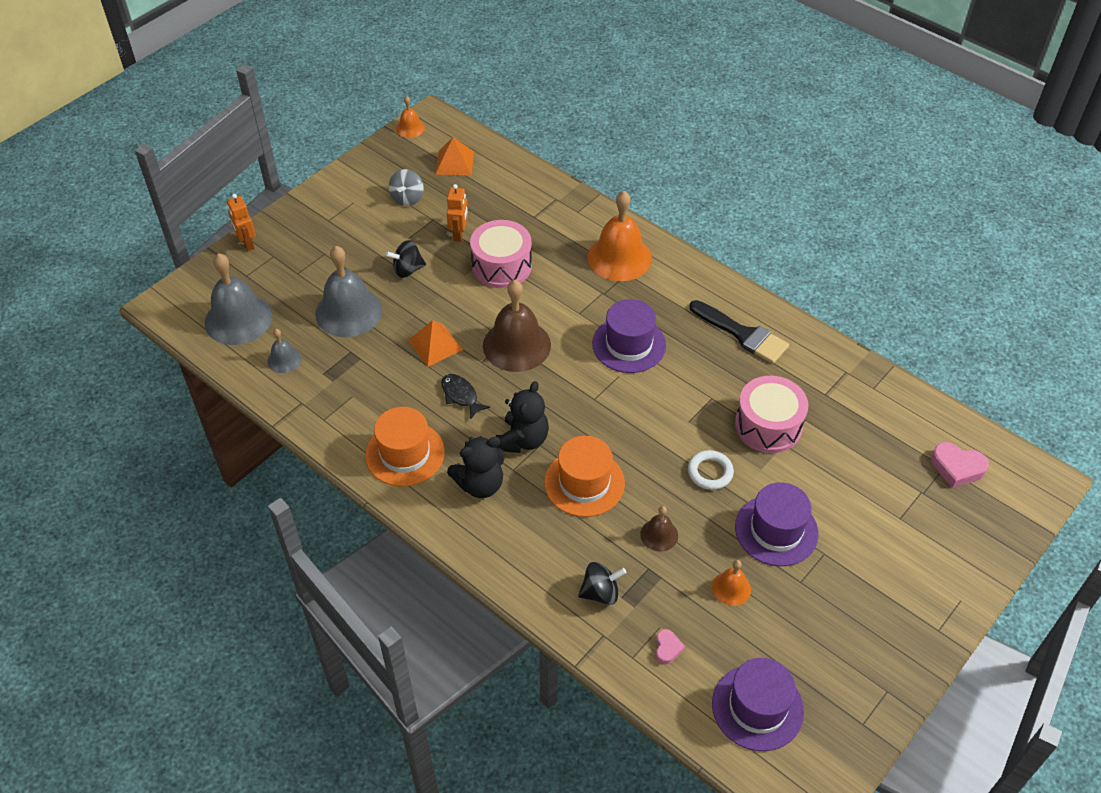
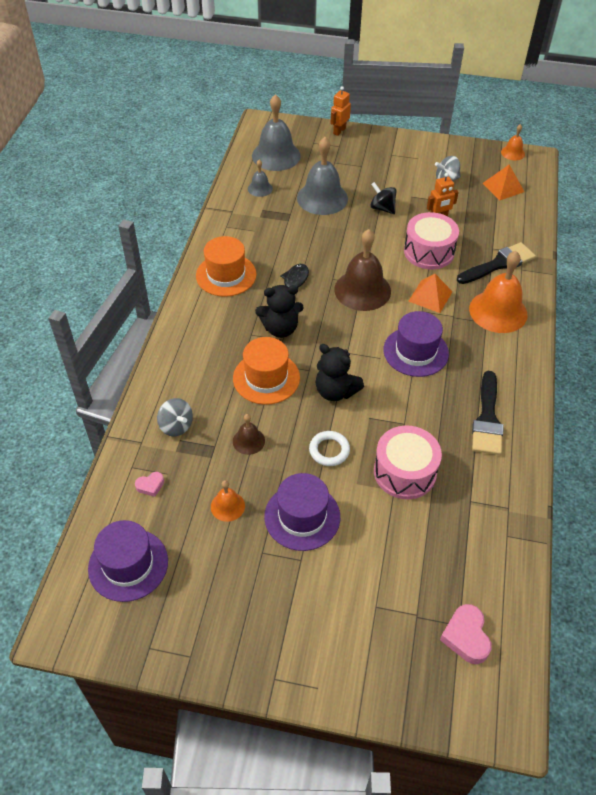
camera: 60 degrees right, 0 degrees up
(435, 344) = (328, 249): orange pyramid -> orange pyramid (430, 296)
(480, 484) = (226, 323): black teddy bear -> black teddy bear (335, 391)
(558, 223) = (499, 264): none -> black brush
(600, 593) = (176, 426): black spinning top -> grey spinning top

